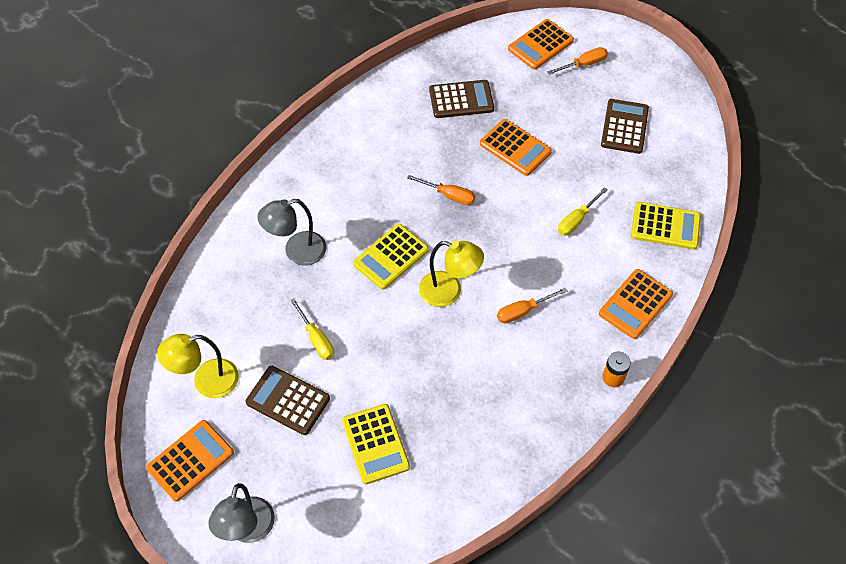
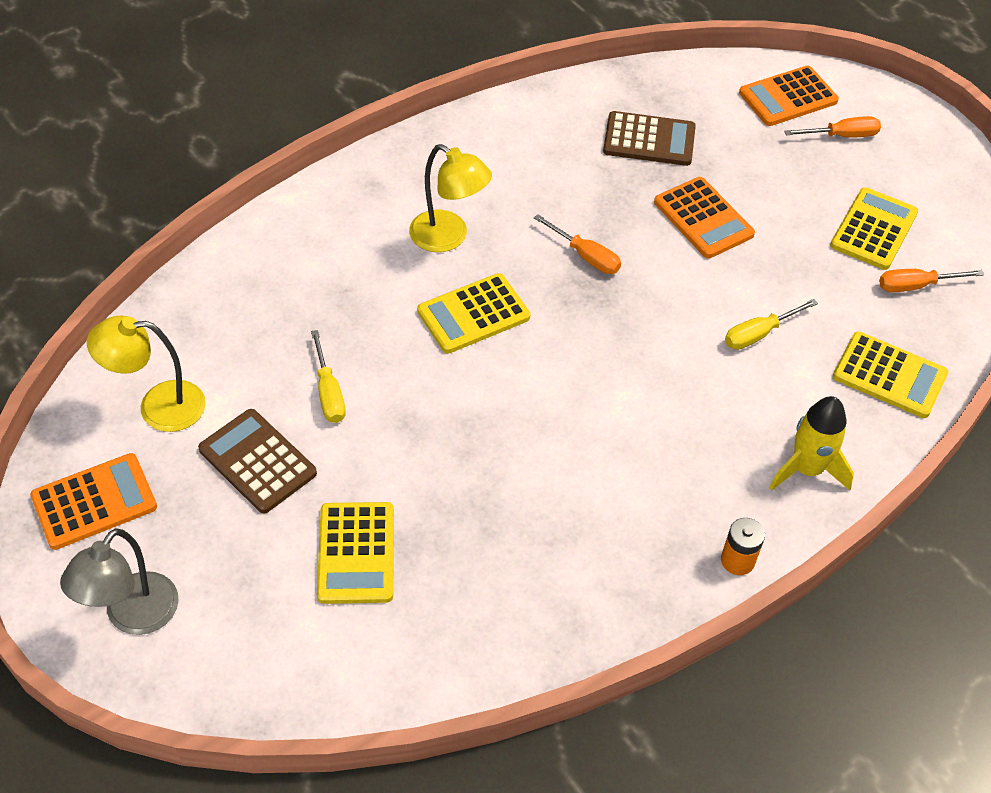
camera: 15 degrees right, 5 degrees down
(297, 252) = (347, 274): grey lamp -> none
(449, 292) = (538, 380): yellow lamp -> yellow lamp (448, 237)
(523, 311) = (635, 434): orange screwdriver -> orange screwdriver (915, 286)
(624, 127) = (873, 229): brown calculator -> yellow calculator
(635, 304) = (807, 469): orange calculator -> yellow rocket

